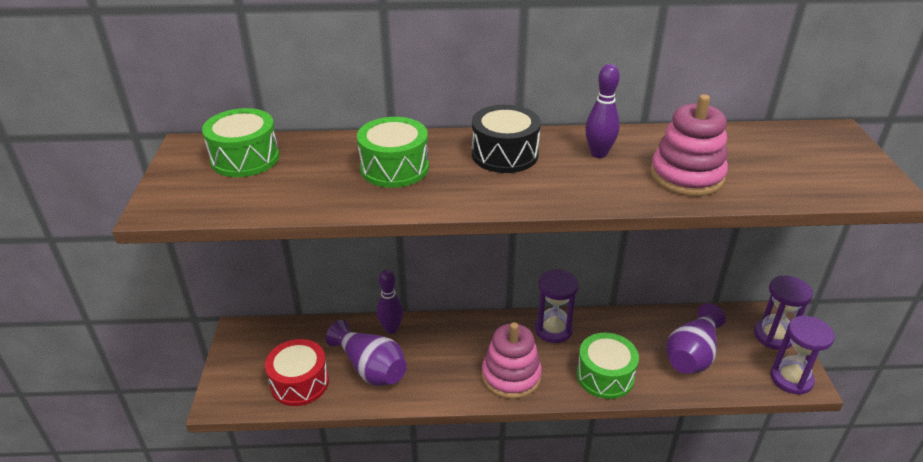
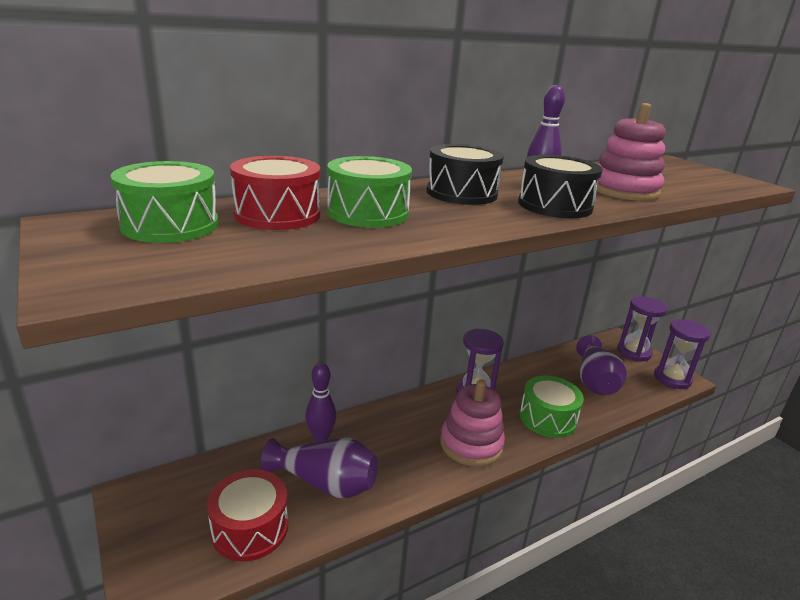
camera: 30 degrees left, 10 degrees down
(325, 158) = (277, 214): none -> red drum
(576, 186) = (554, 205): none -> black drum

